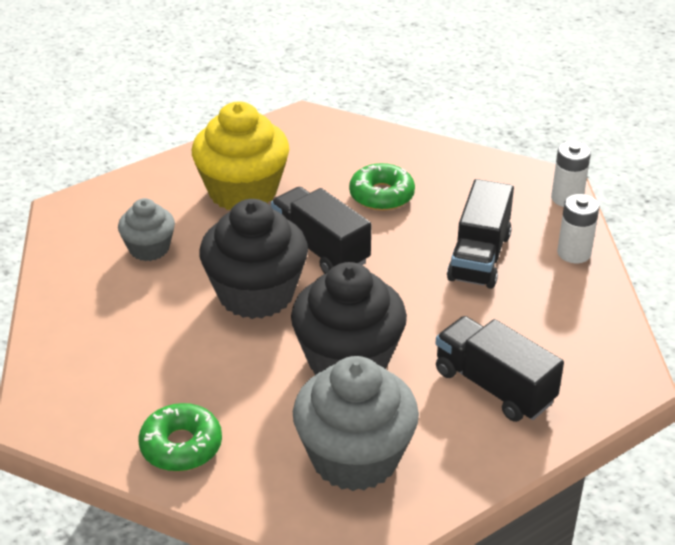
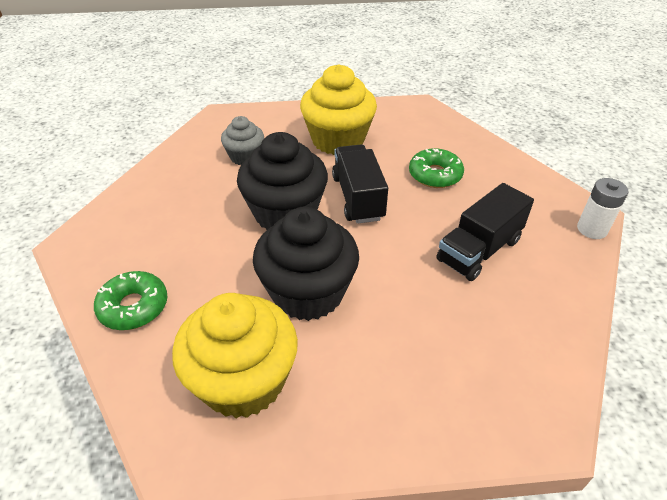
camera: 30 degrees right, 5 degrees up
(355, 457) = (243, 381): grey cupcake -> yellow cupcake
(494, 386) = (409, 372): black truck -> none
(574, 253) = (568, 279): white battery -> none

